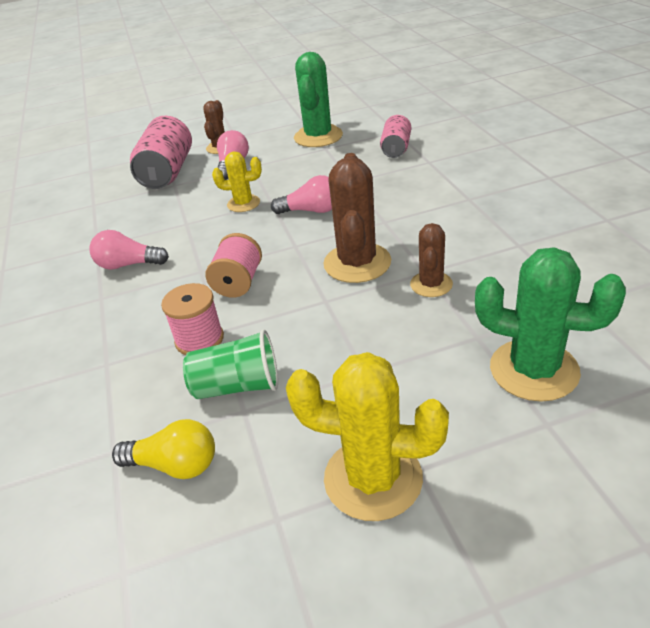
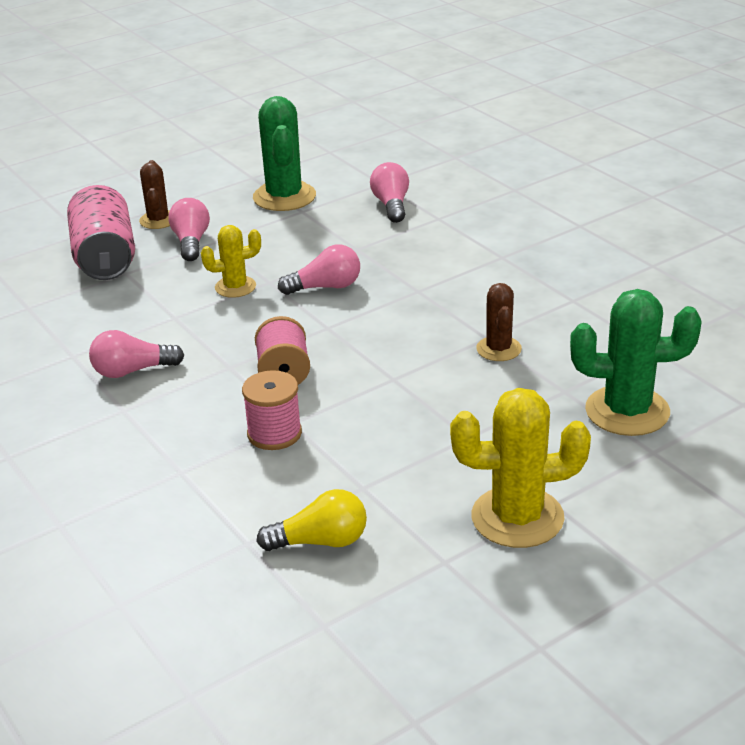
camera: 20 degrees left, 5 degrees down
(237, 386) = (344, 468): green cup -> none
(357, 263) = (409, 337): brown cactus -> none
(396, 148) = (391, 205): pink can -> pink light bulb

